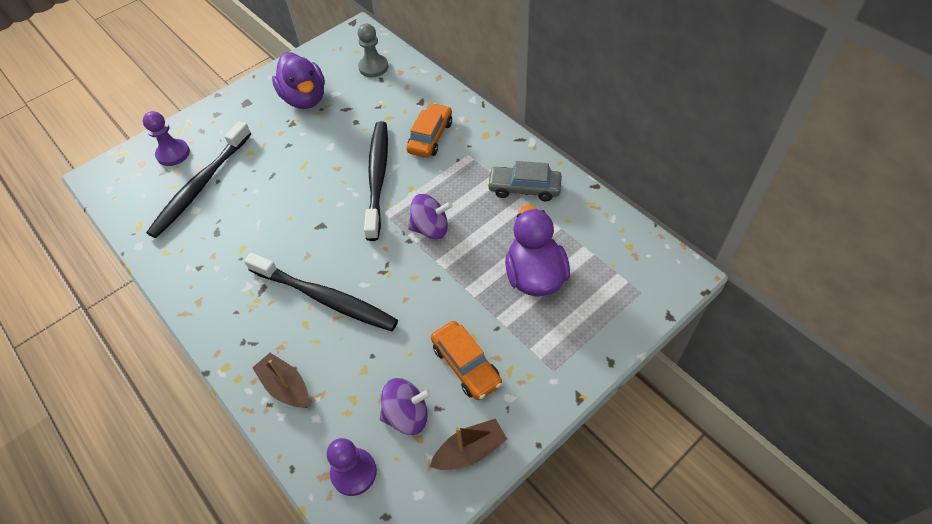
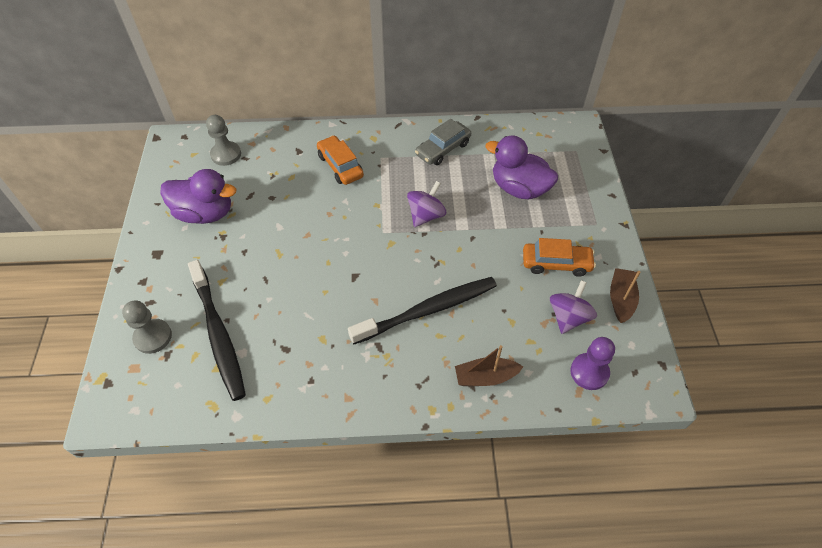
camera: 55 degrees left, 0 degrees up
(173, 154) = (153, 337): purple pawn -> grey pawn
(377, 178) = (345, 217): black toothbrush -> none

